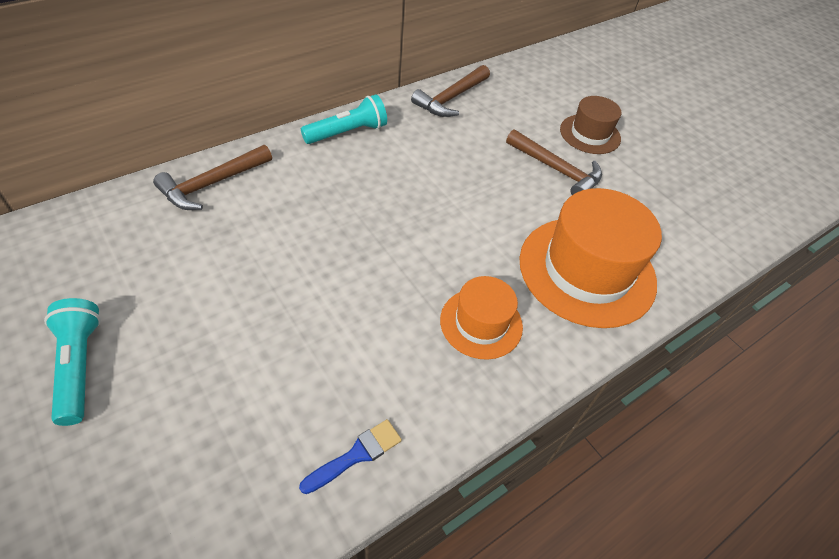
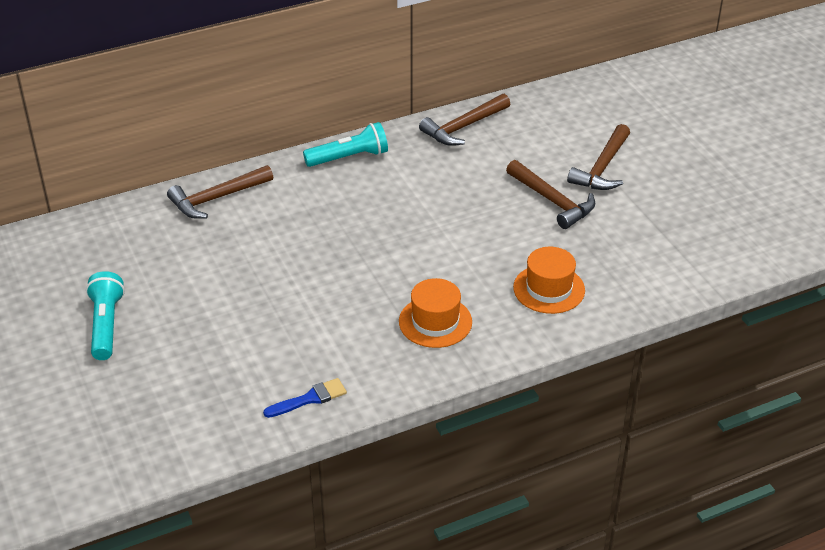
camera: 15 degrees right, 10 degrees down
(587, 270) = (549, 289): orange hat -> orange hat, size x0.55
(590, 134) = (602, 168): brown hat -> brown hammer

